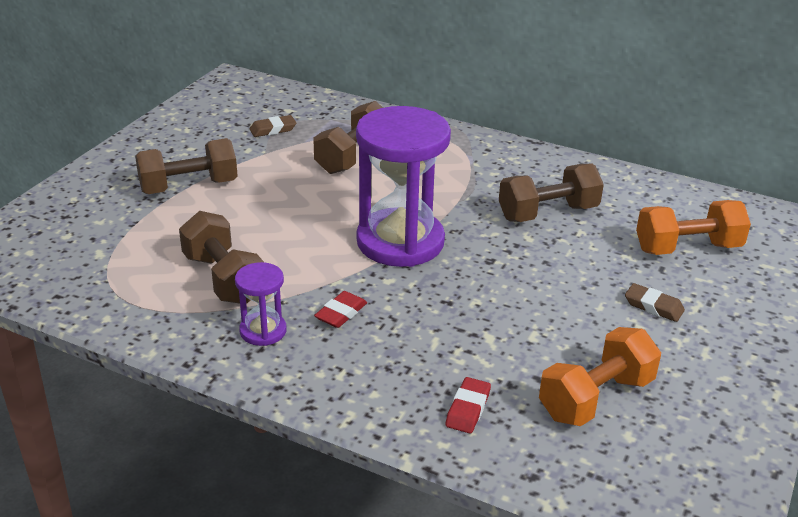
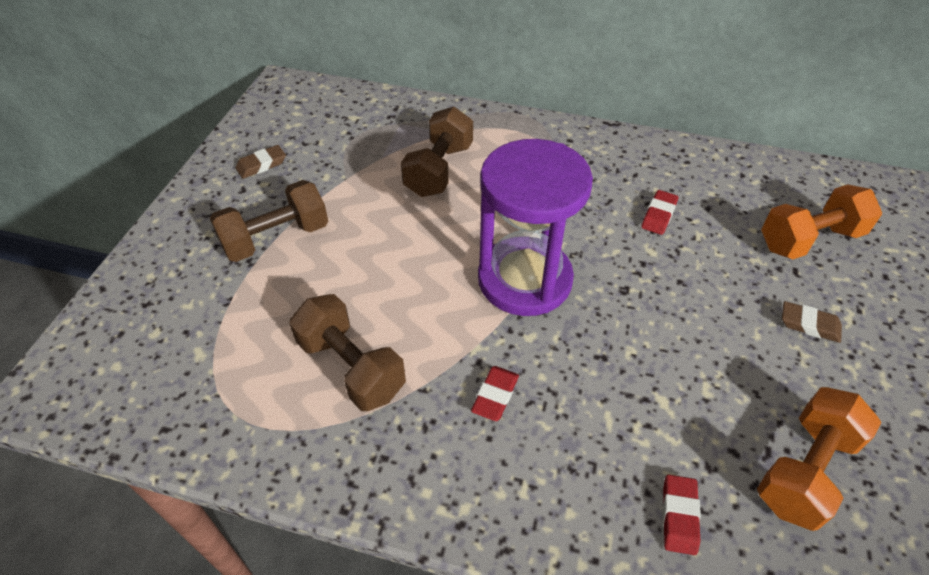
camera: 10 degrees left, 15 degrees up
(263, 331) = (417, 440): purple hourglass -> none
(273, 129) = (345, 146): brown eraser -> brown eraser (261, 165)
(548, 213) = (659, 215): brown dumbbell -> red eraser

